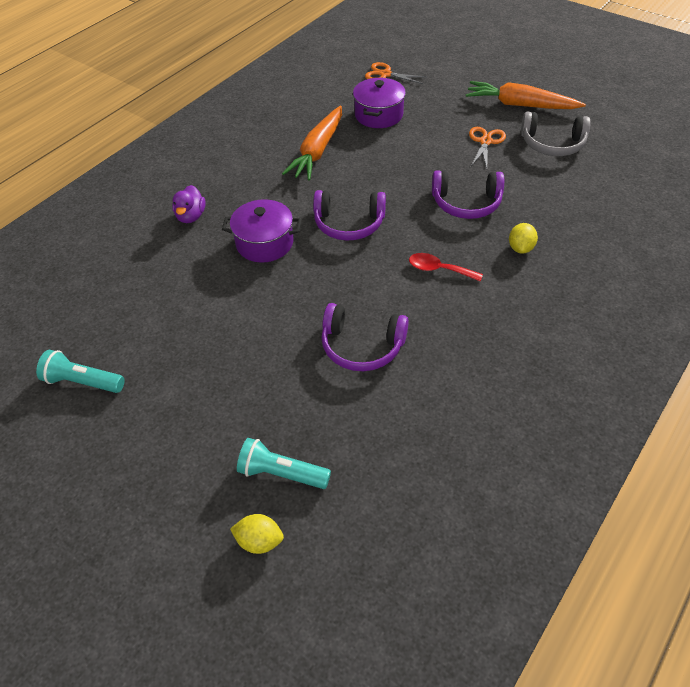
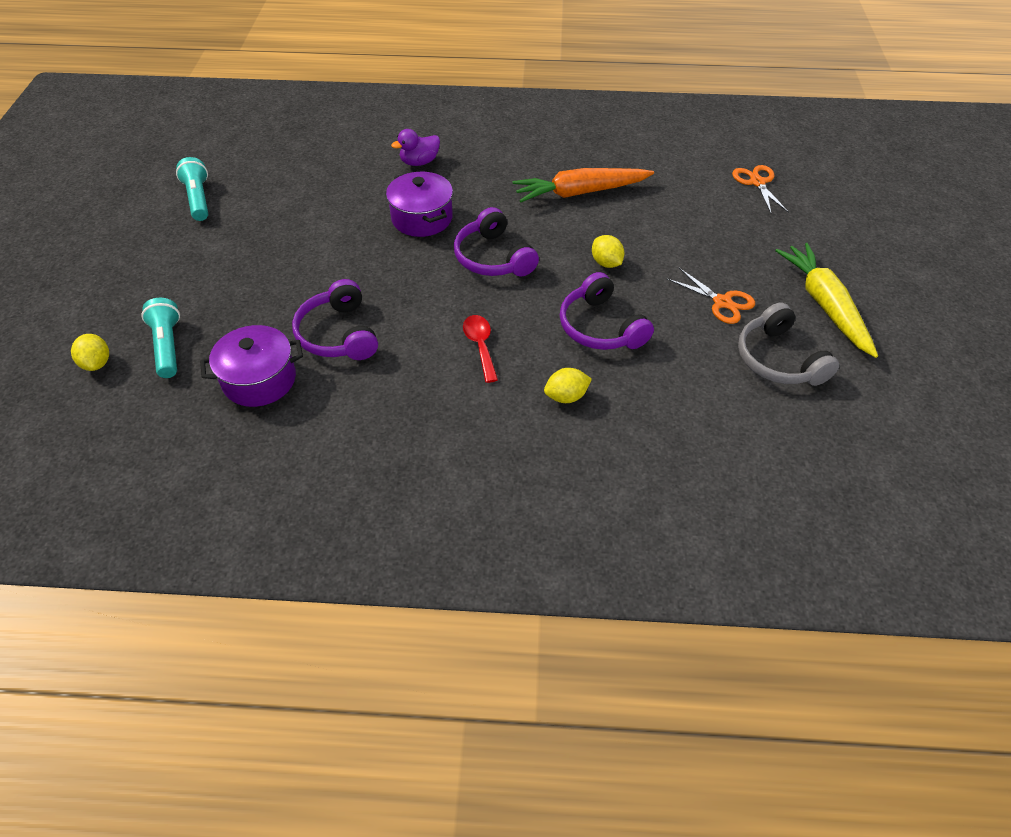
camera: 55 degrees right, 0 degrees up
(378, 115) = (681, 207): purple pot -> purple pot (259, 380)
(404, 172) = (606, 263): none -> yellow lemon
(485, 141) = (722, 302): orange scissors -> orange scissors turned 60 degrees clockwise
(520, 105) = (824, 305): orange carrot -> yellow carrot

